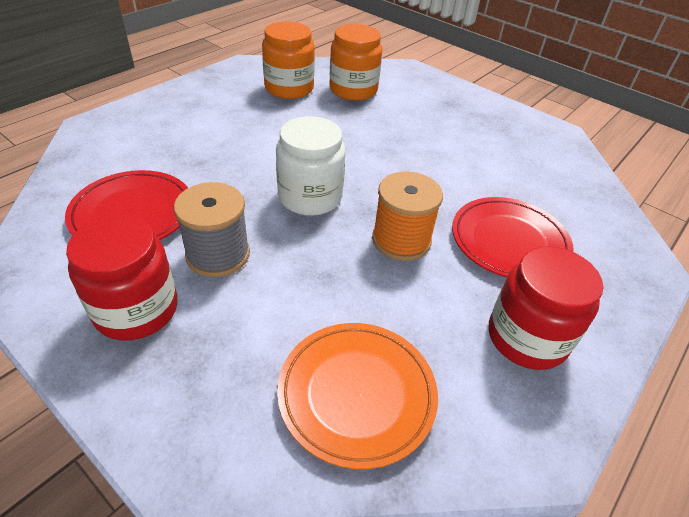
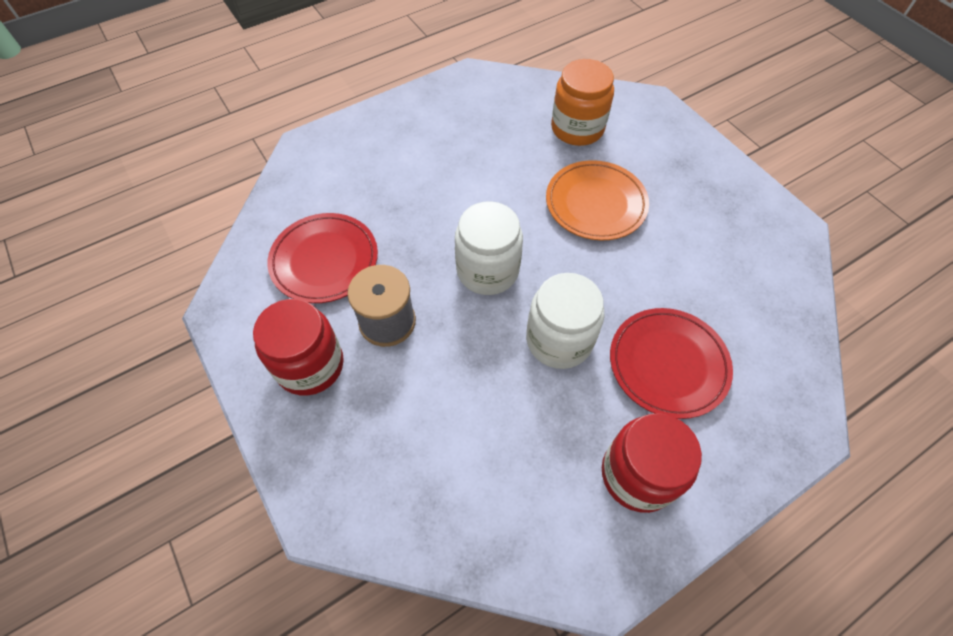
camera: 20 degrees right, 15 degrees up
(289, 88) = (508, 117): orange jar -> none
(357, 394) = (465, 490): orange plate -> orange plate (595, 203)
(401, 240) = (559, 340): orange spool -> white jar

